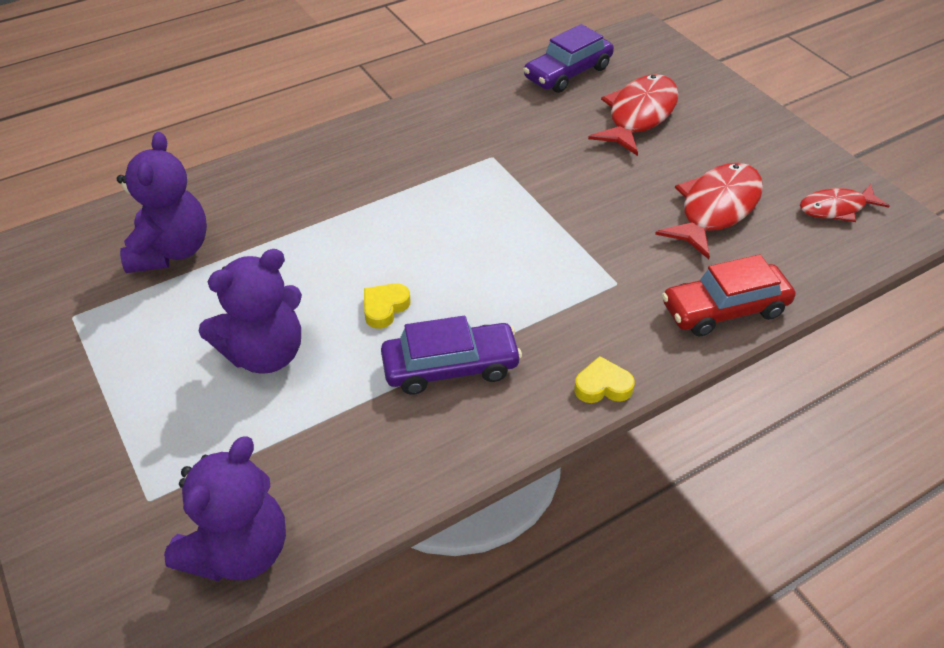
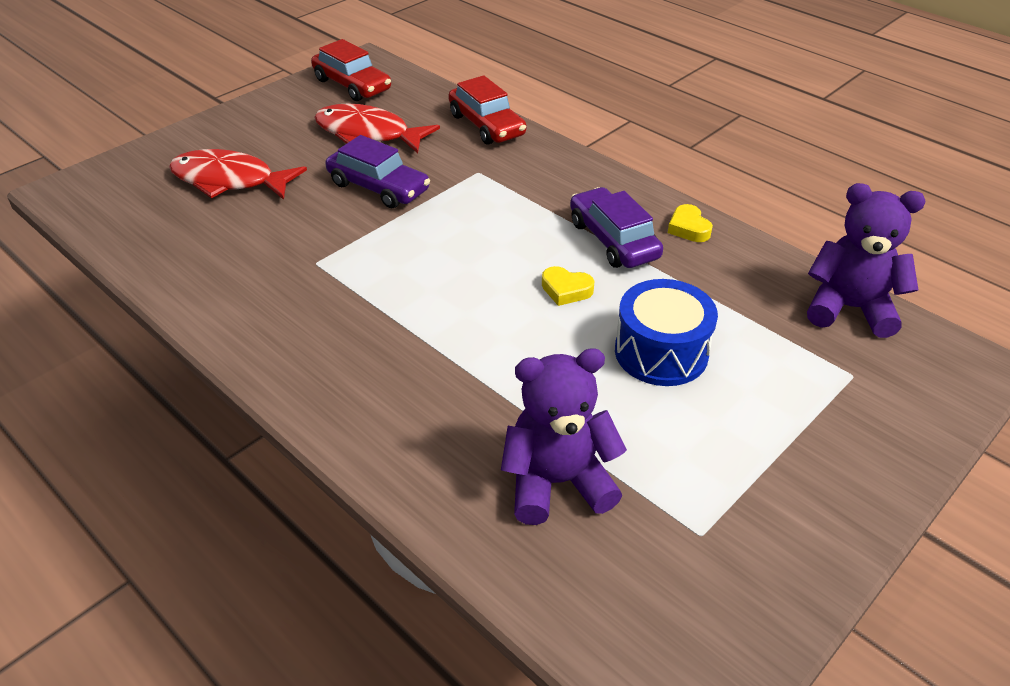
camera: 105 degrees left, 5 degrees down
(265, 353) = (661, 352): purple teddy bear -> blue drum
(567, 73) = (146, 233): purple car -> purple car (378, 187)
(602, 386) = (590, 168): yellow heart -> yellow heart (688, 228)
(836, 208) = (352, 85): red fish -> red car

